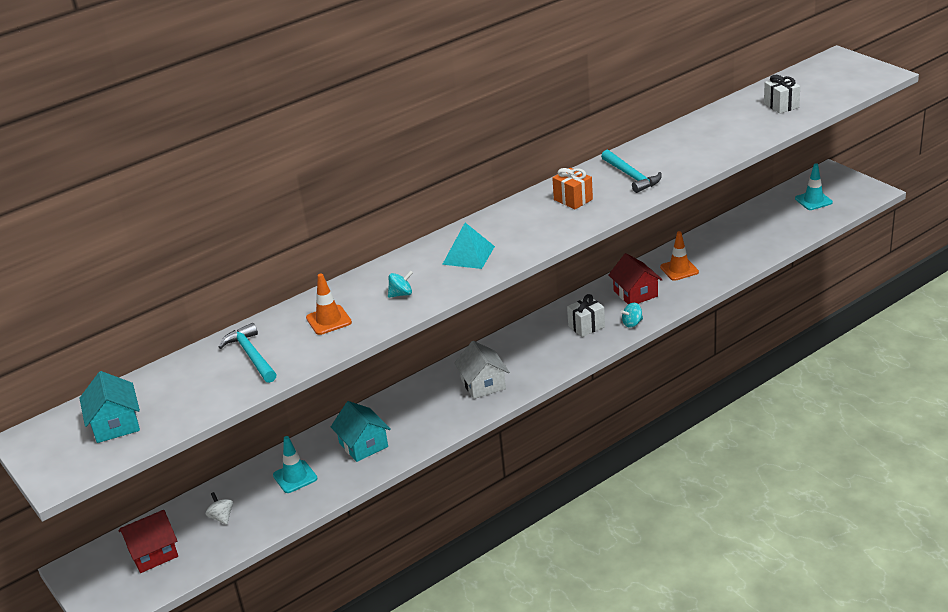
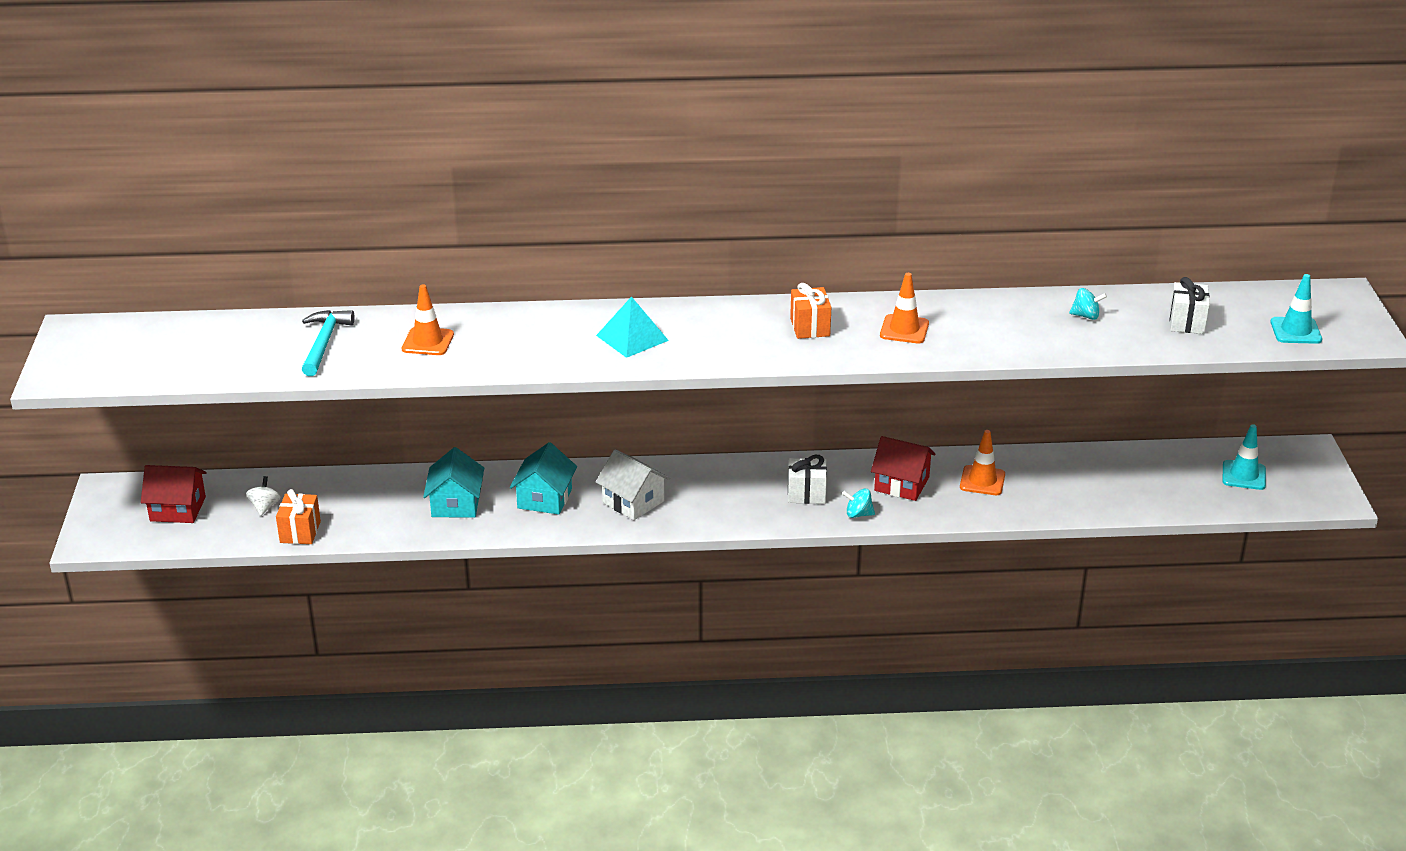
camera: 30 degrees right, 0 degrees up
(115, 424) = (148, 351): turquoise house -> turquoise house (544, 498)
(270, 520) = (300, 532): none -> orange gift
(295, 477) = (364, 503): turquoise traffic cone -> turquoise traffic cone (1295, 331)
(401, 294) = (521, 347): turquoise spinning top -> turquoise spinning top (1086, 316)
(483, 384) = (633, 502): white house -> white house turned 60 degrees counterclockwise
(631, 176) = (904, 329): turquoise hammer -> orange traffic cone
(635, 293) = (901, 484): red house -> red house turned 75 degrees counterclockwise

